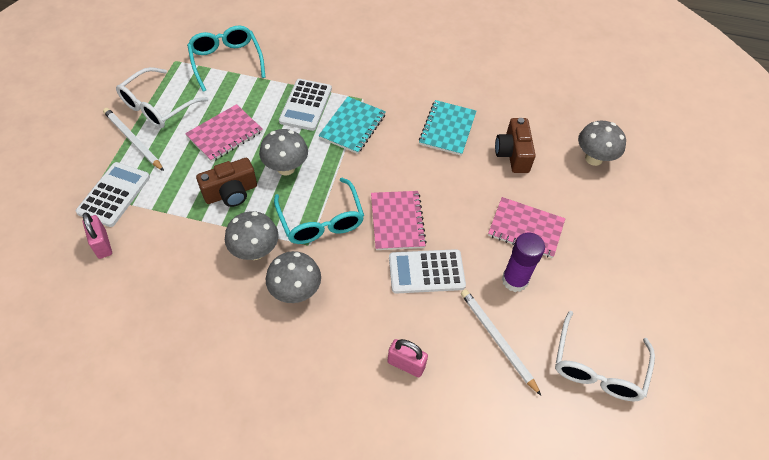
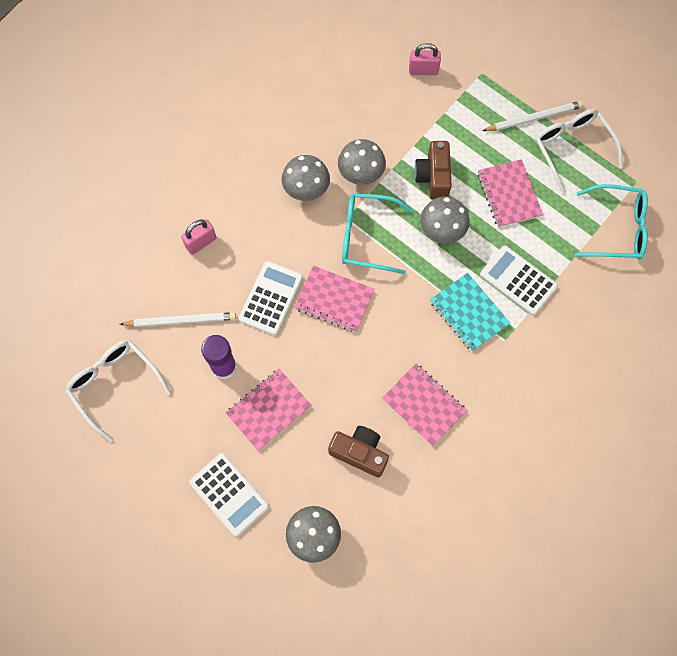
camera: 120 degrees right, 15 degrees up
(114, 194) = (474, 89): white calculator -> white calculator (229, 494)
(447, 129) = (423, 405): turquoise notebook -> pink notebook

